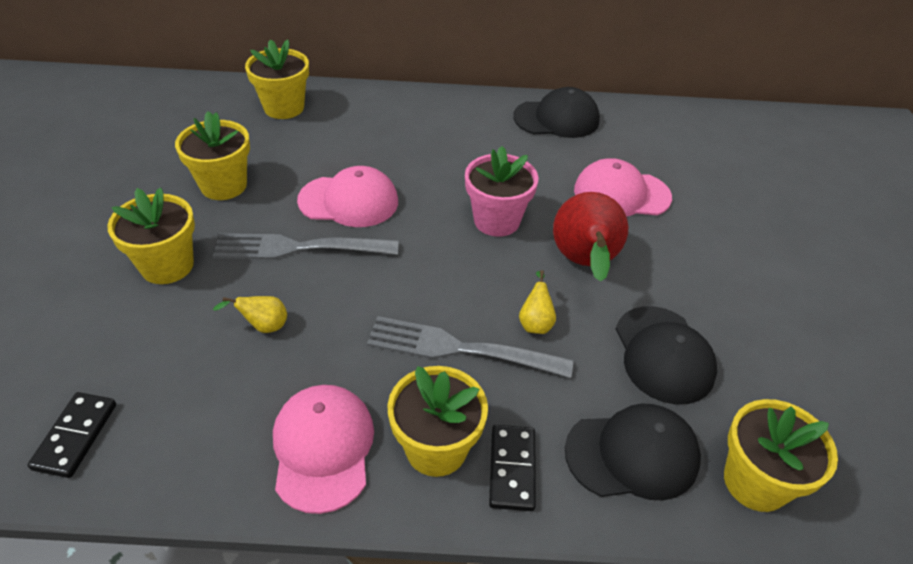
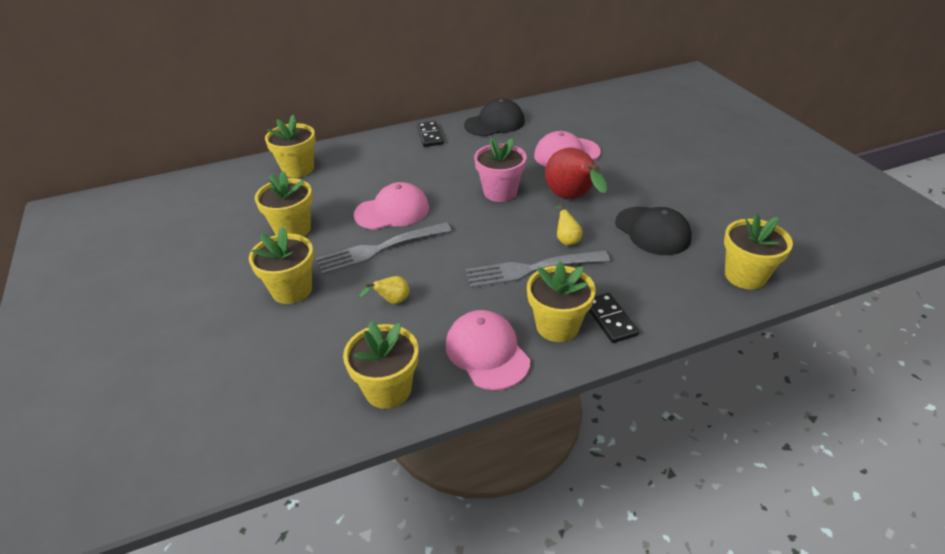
camera: 20 degrees left, 5 degrees down
(75, 436) = (310, 410): black domino -> black domino (430, 136)
(175, 448) = (388, 389): none -> yellow flower pot
(632, 454) = (671, 287): black cap -> none

